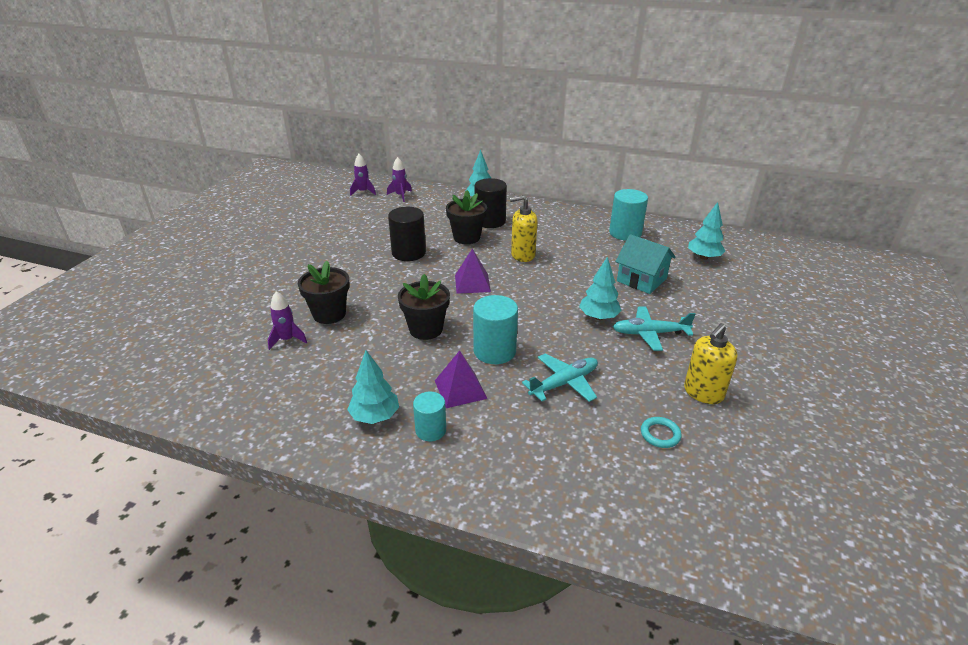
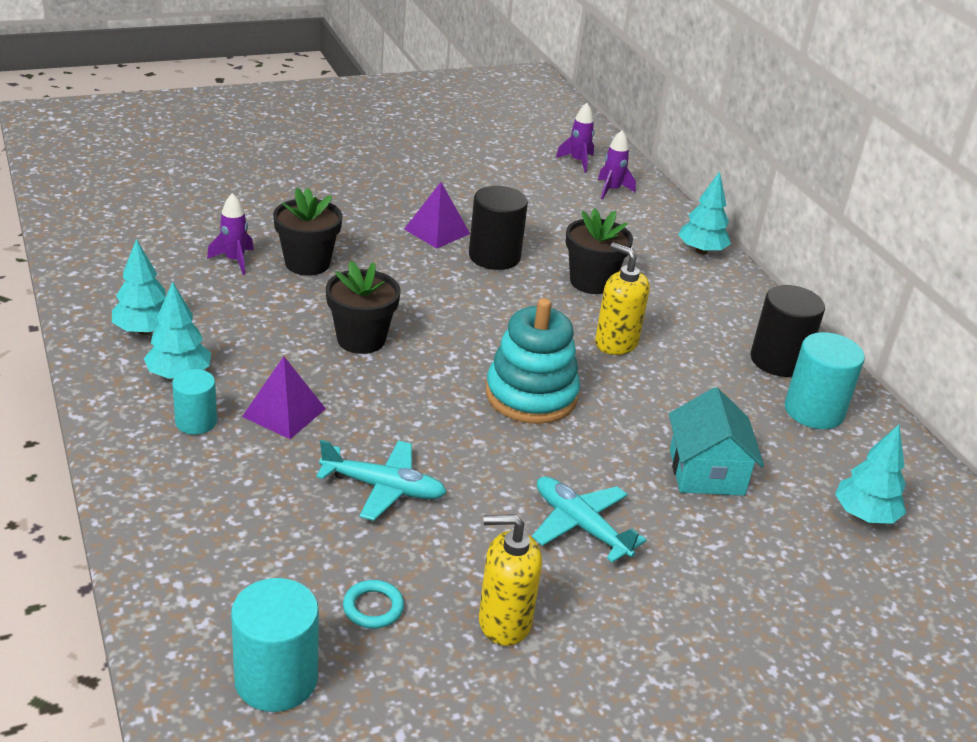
camera: 45 degrees right, 0 degrees up
(472, 283) = (496, 331): purple pyramid -> purple pyramid (437, 231)
(490, 221) = (659, 282): black cylinder -> black cylinder (778, 360)
(494, 351) = (381, 407): turquoise cylinder -> turquoise cylinder (276, 679)
(536, 298) = (531, 395): none -> turquoise stacking toy
(598, 317) = (559, 465): turquoise tree -> turquoise tree (144, 330)

